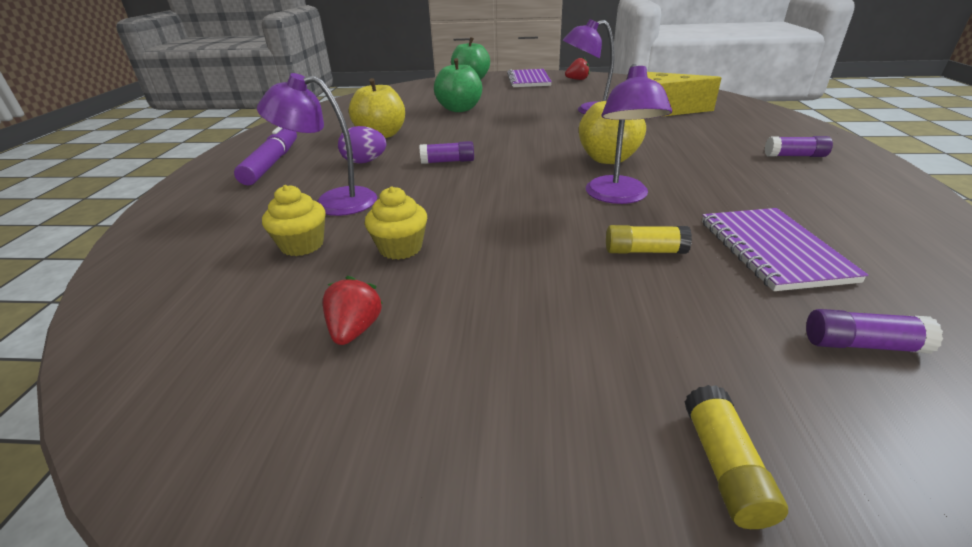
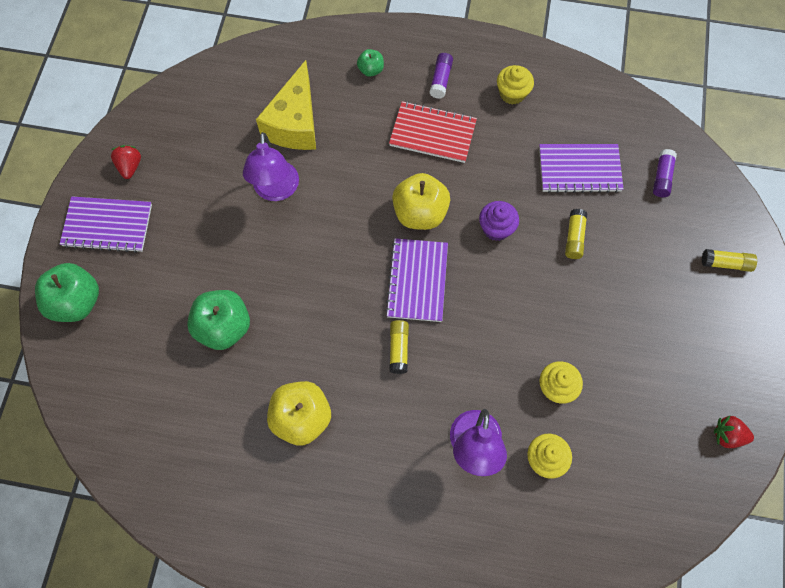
camera: 85 degrees left, 35 degrees up
(272, 163) = (367, 528): purple marker -> none
(355, 330) = (642, 409): red strawberry -> red strawberry (727, 435)
(365, 162) = (383, 429): purple egg -> none
(448, 161) = (398, 349): purple glue stick -> yellow glue stick
(526, 163) = (417, 281): none -> purple notebook
(618, 197) = (496, 228): purple lamp -> purple cupcake
(716, 157) = (433, 133): none -> red notebook
(758, 128) = (371, 70): none -> green apple
(838, 194) = (512, 93): none -> yellow cupcake

